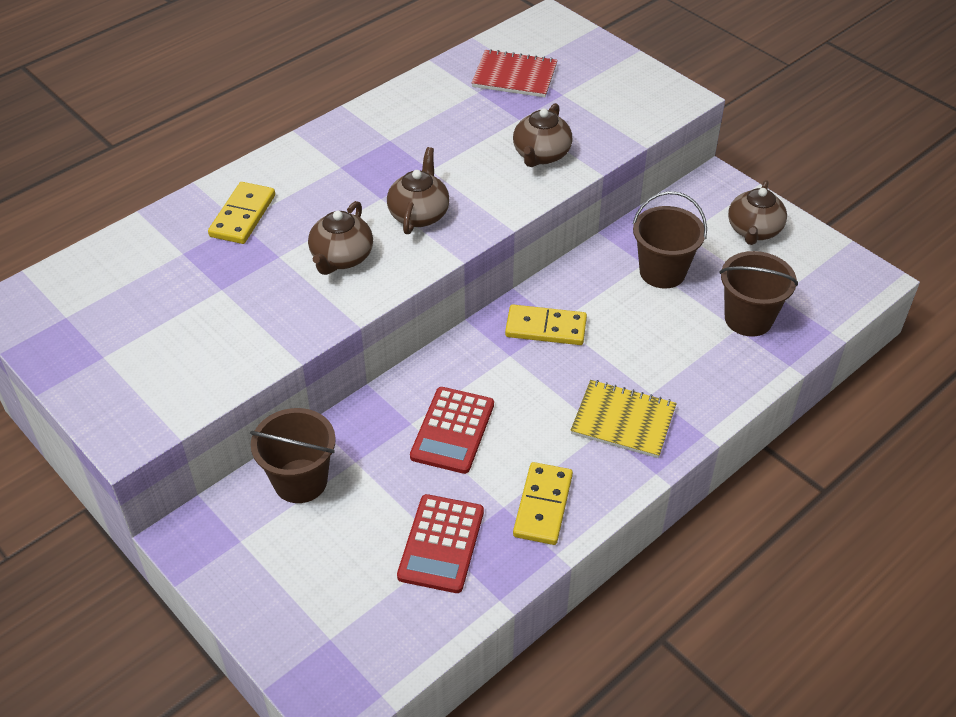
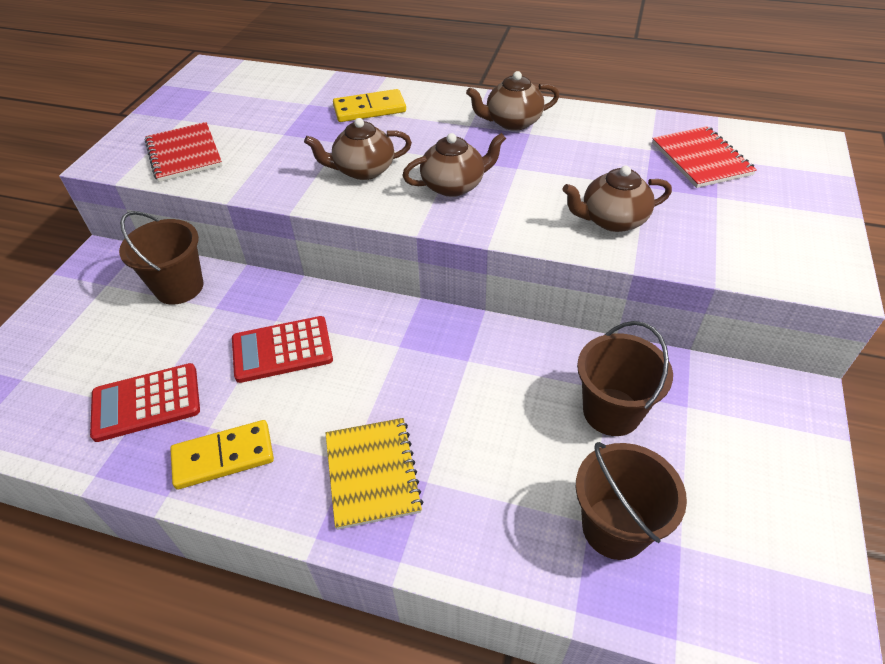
camera: 60 degrees right, 0 degrees up
(180, 372) = (184, 154): none -> red notebook
(546, 328) = (453, 355): yellow domino -> none
(753, 231) = (763, 469): brown teapot -> brown teapot (512, 122)

